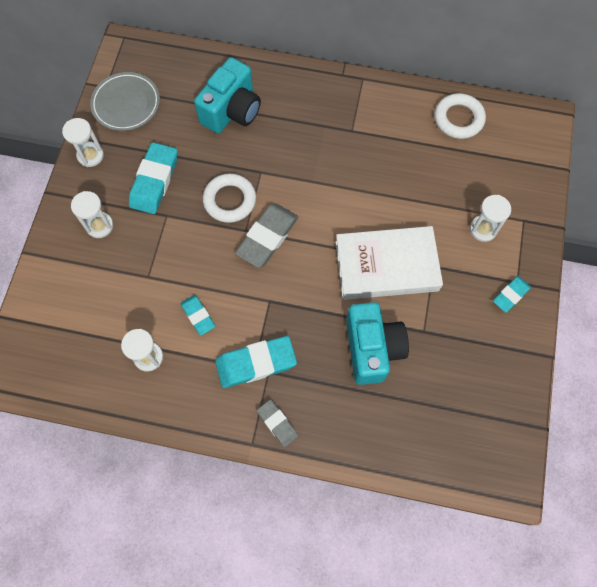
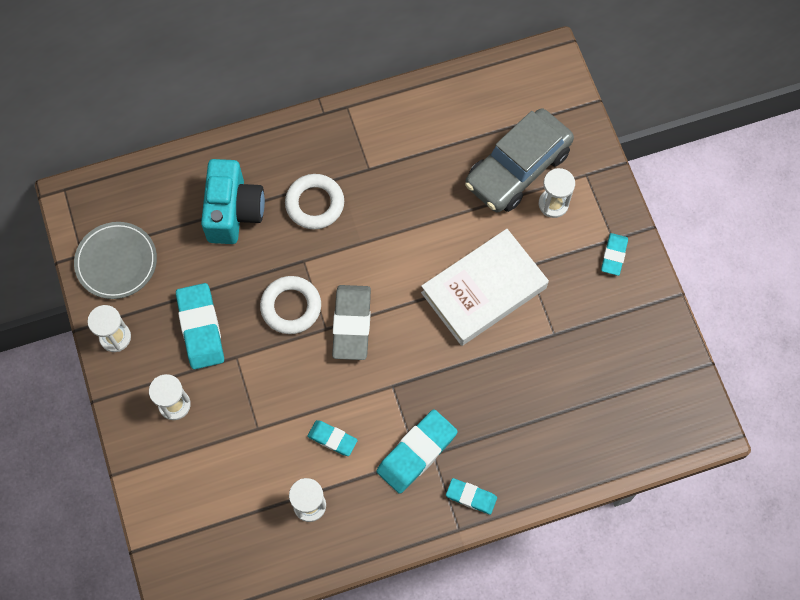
camera: 30 degrees left, 0 degrees up
(277, 423) = (471, 497): grey eraser -> turquoise eraser
(372, 349) = (517, 377): turquoise camera -> none
(458, 119) = (467, 102): white ring -> white ring (315, 204)
(469, 188) = (517, 168): none -> grey car

